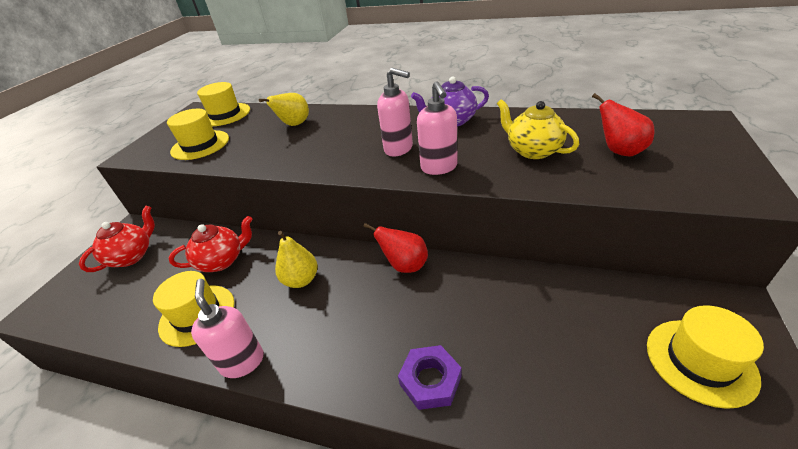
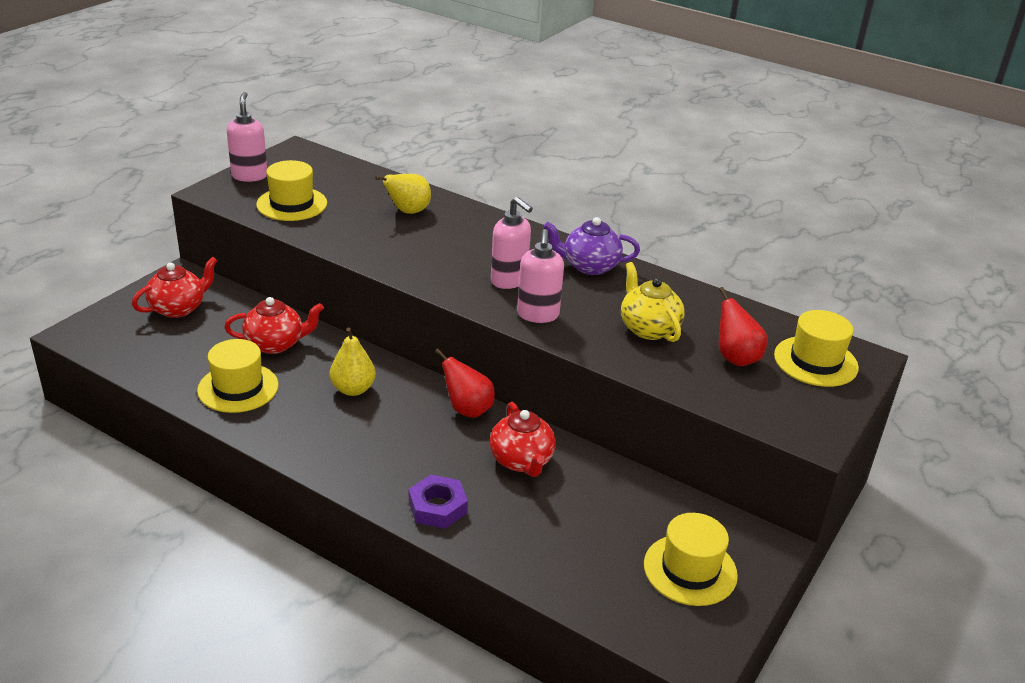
camera: 10 degrees right, 5 degrees down
(225, 114) = (330, 169): yellow hat -> yellow hat (815, 361)
(242, 361) = (272, 440): pink soap dispenser -> pink soap dispenser (249, 176)
(476, 298) = (521, 461): none -> red teapot

